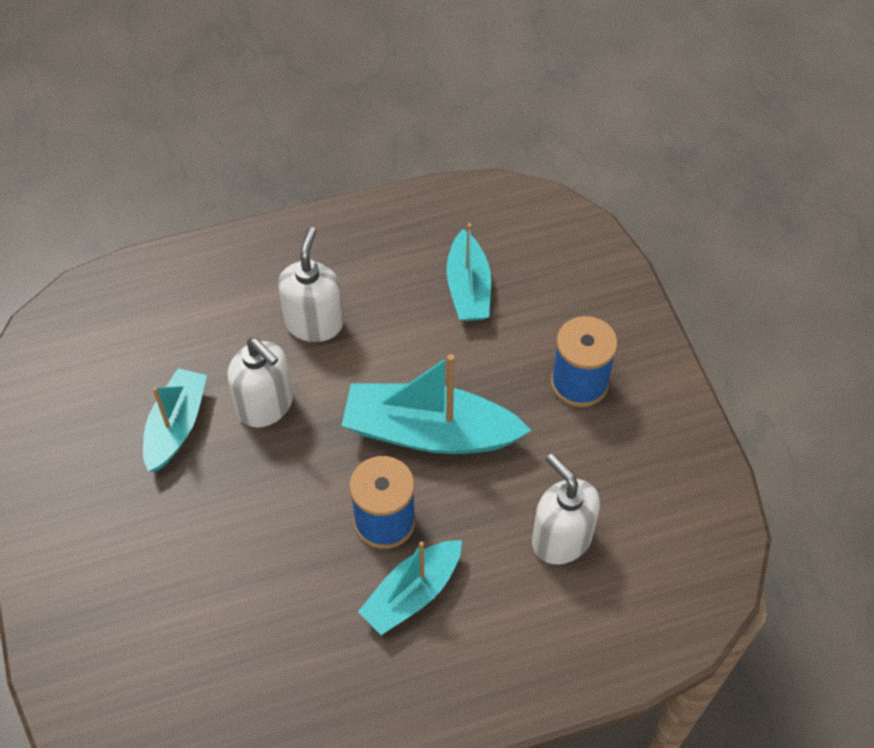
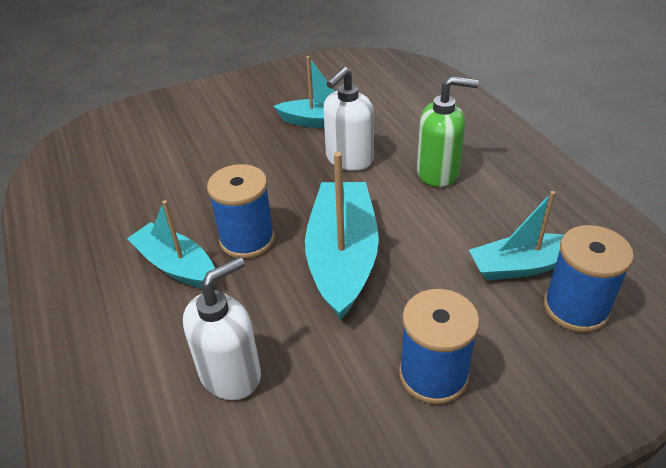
camera: 85 degrees right, 15 degrees down
(314, 323) = (438, 172): white soap dispenser -> green soap dispenser
(523, 265) = (575, 308): none -> blue spool

